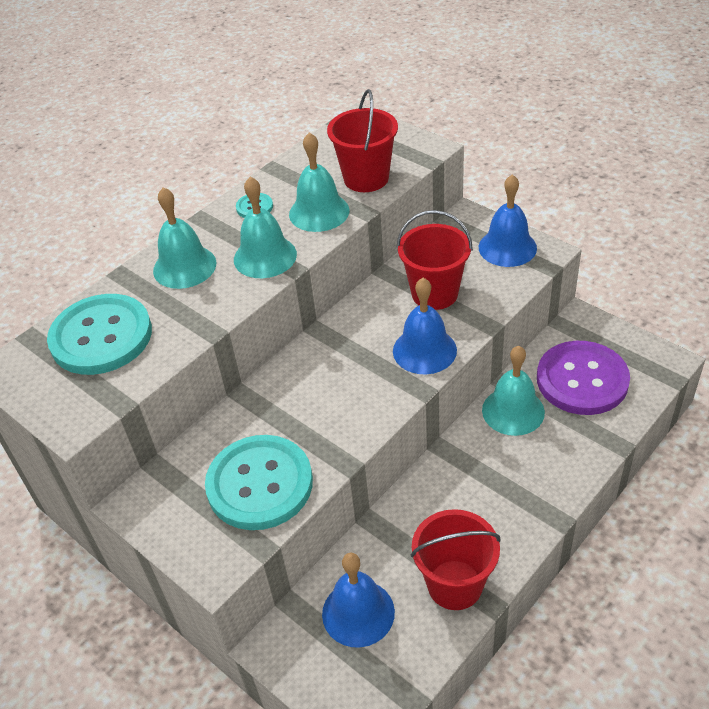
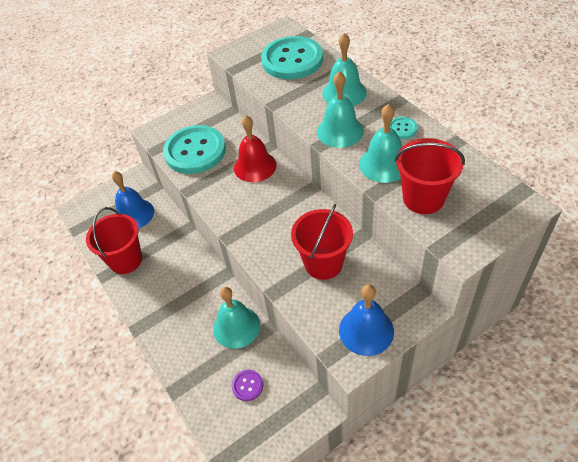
camera: 105 degrees right, 5 degrees up
(284, 397) = (255, 166): none -> red bell
(424, 350) = (265, 245): blue bell -> none
(582, 380) = (247, 385): purple button -> purple button, size x0.42

